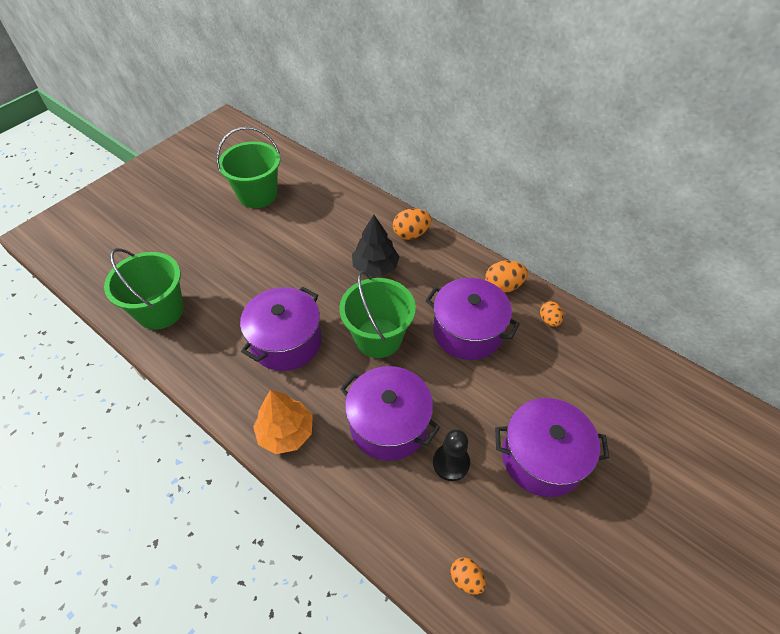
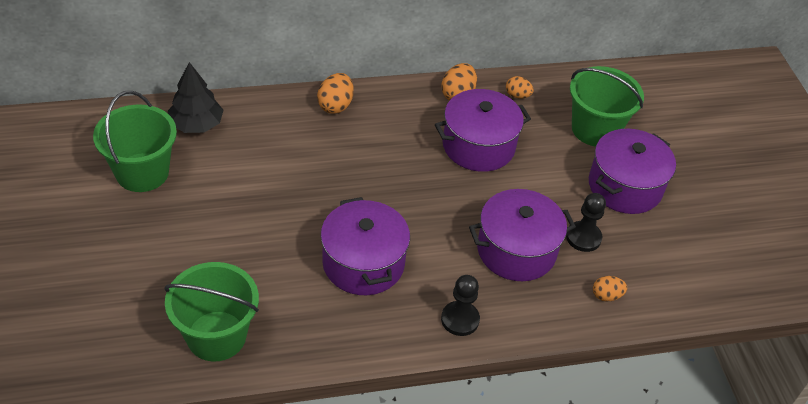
camera: 55 degrees left, 5 degrees down
(286, 432) = (460, 319): orange tree -> black pawn
(375, 267) = (346, 152): black tree -> black tree (196, 124)
(378, 338) = (426, 202): green bucket -> green bucket (595, 129)
(466, 579) = (675, 290): orange egg -> orange egg (606, 296)

